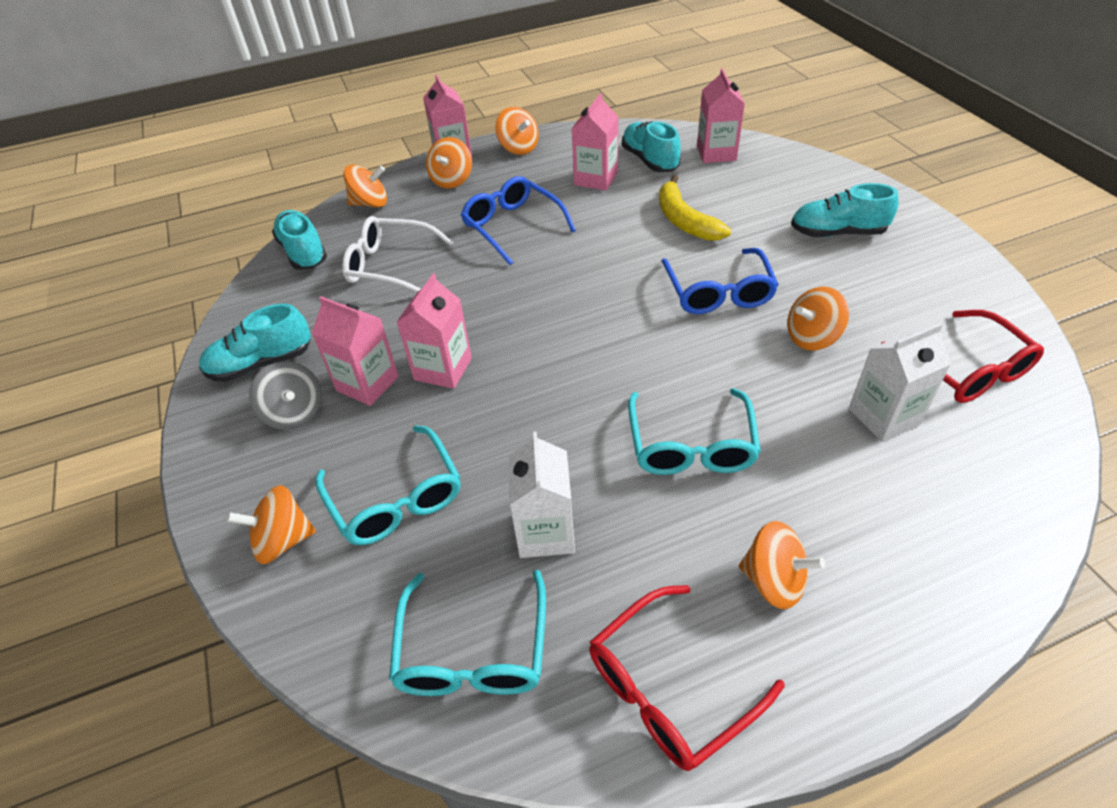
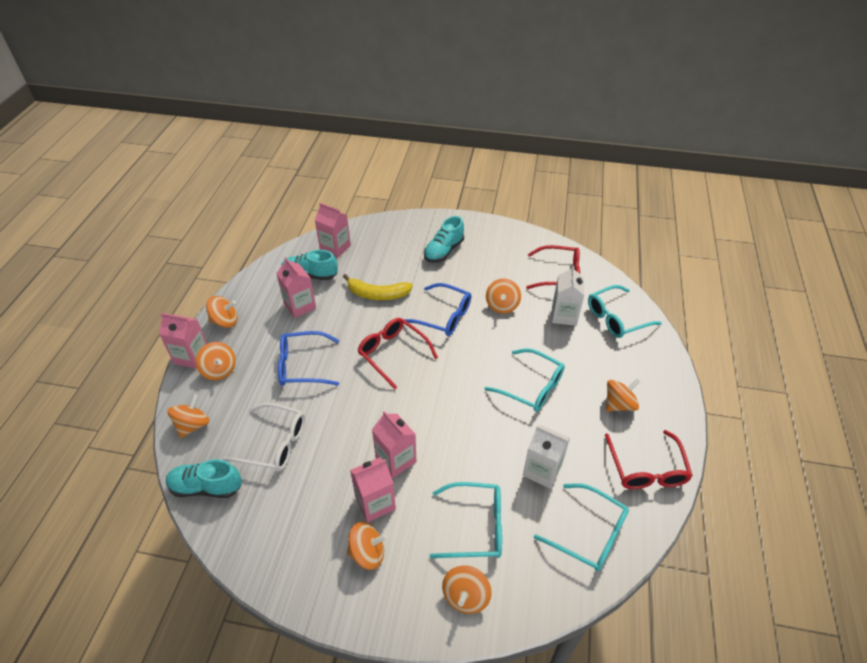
camera: 60 degrees left, 0 degrees up
(261, 364) = (304, 556): turquoise shoe -> none
(294, 413) = (367, 553): grey spinning top -> orange spinning top
(390, 265) = (275, 444): white glasses -> white glasses turned 120 degrees counterclockwise
(604, 281) = (392, 353): none -> red glasses
(969, 489) = (616, 318): none -> turquoise glasses

